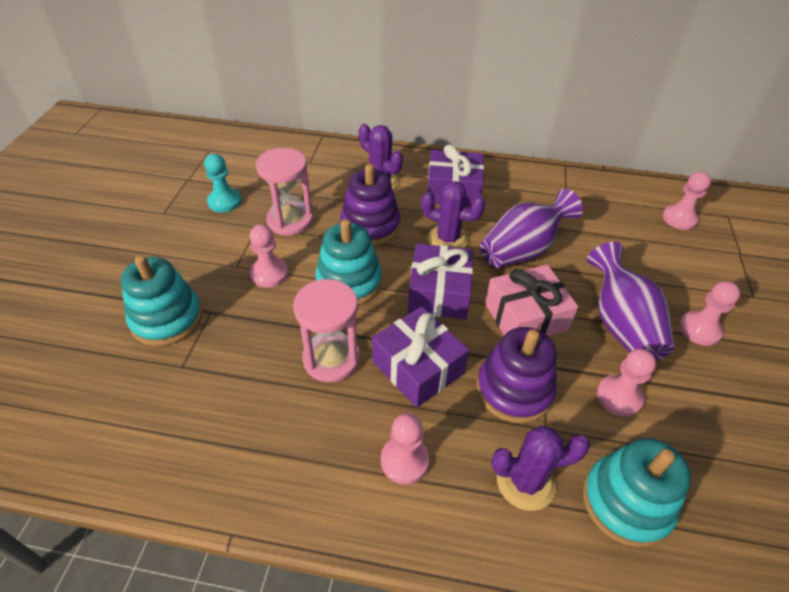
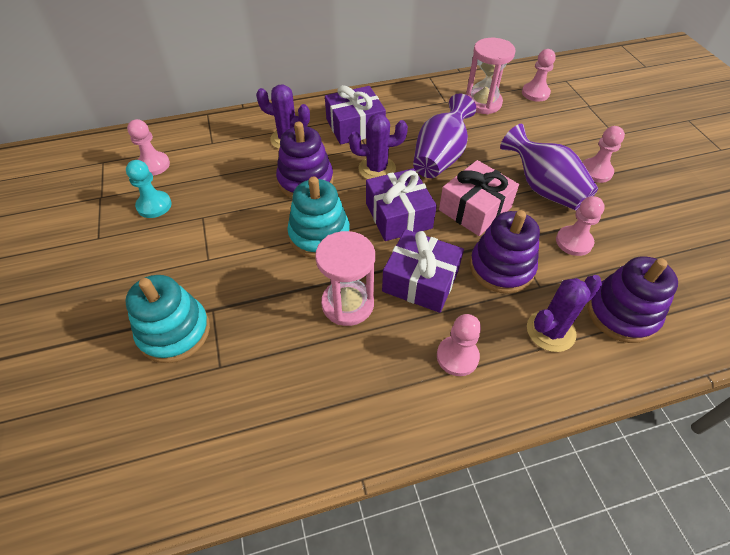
camera: 25 degrees left, 5 degrees up
(269, 273) = (243, 254): pink pawn -> pink pawn (153, 165)
(290, 221) = (230, 201): pink hourglass -> pink hourglass (482, 103)
(626, 502) = (621, 313): turquoise stacking toy -> purple stacking toy

